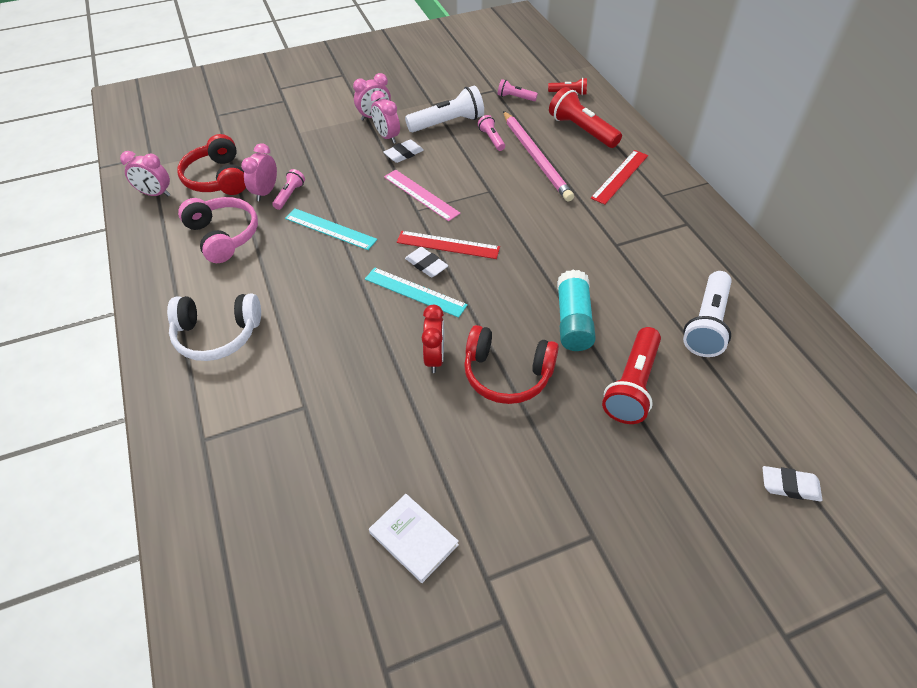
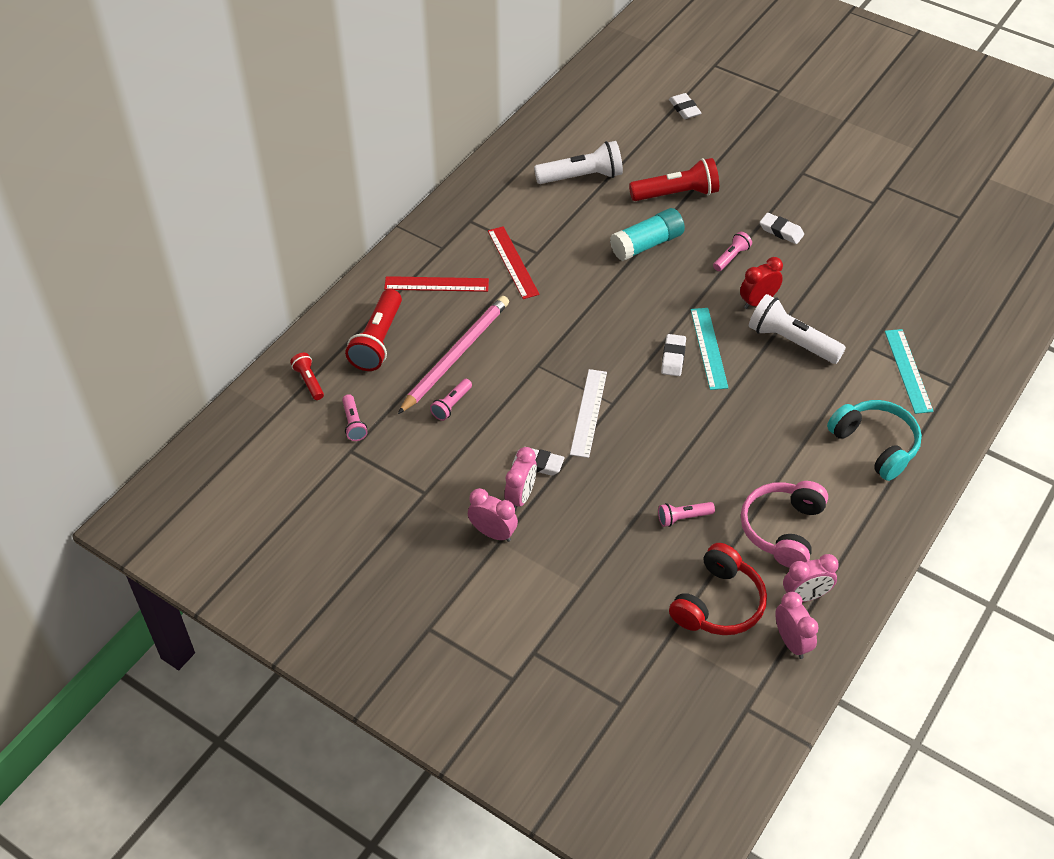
camera: 125 degrees left, 0 degrees up
(217, 335) = (875, 445): white headphones -> turquoise headphones
(265, 192) = (698, 542): pink clock -> pink clock (805, 596)
(330, 229) = (695, 452): turquoise ruler -> turquoise ruler (908, 370)
(413, 539) = (888, 242): white book -> none
(421, 195) = (588, 412): pink ruler -> white ruler
(448, 123) = (451, 457): white flashlight -> white flashlight (791, 341)
(448, 245) = (636, 356): red ruler -> red ruler (513, 262)
(507, 374) = (731, 257): red headphones -> pink flashlight
(511, 442) = (781, 231): none -> white eraser

